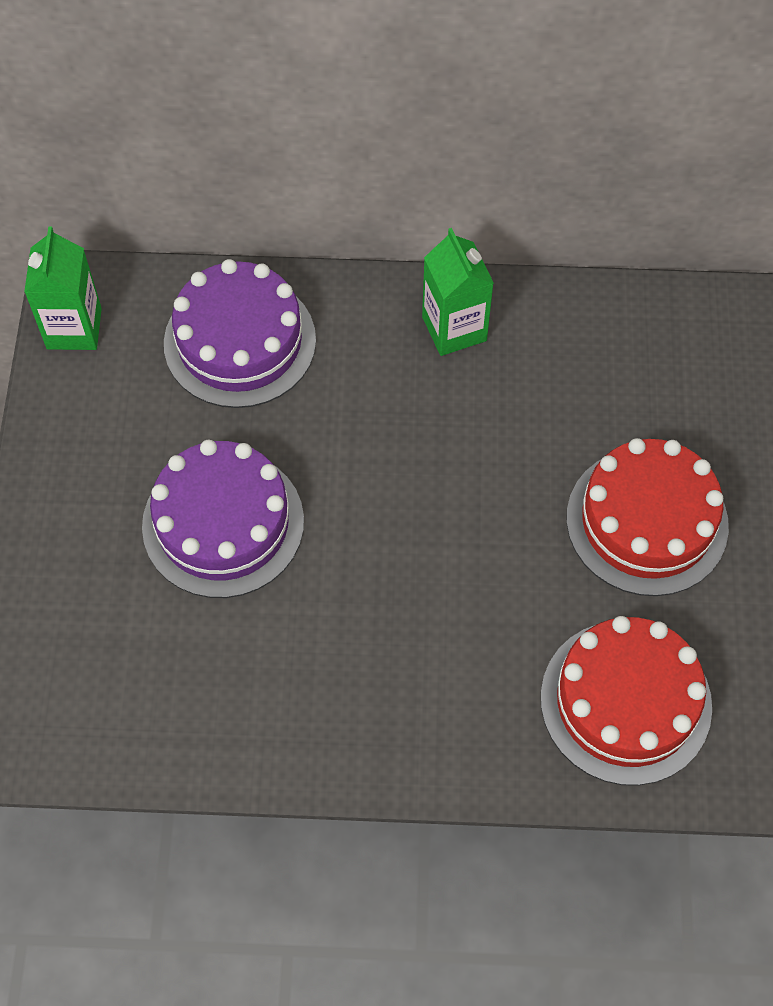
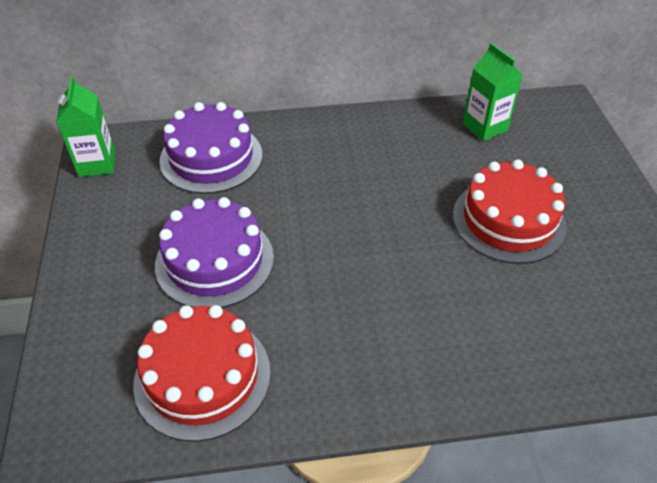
camera: 10 degrees left, 15 degrees down
(454, 329) = (350, 135): green carton -> green carton (485, 127)
(625, 701) = (535, 332): red cake -> red cake (202, 376)

